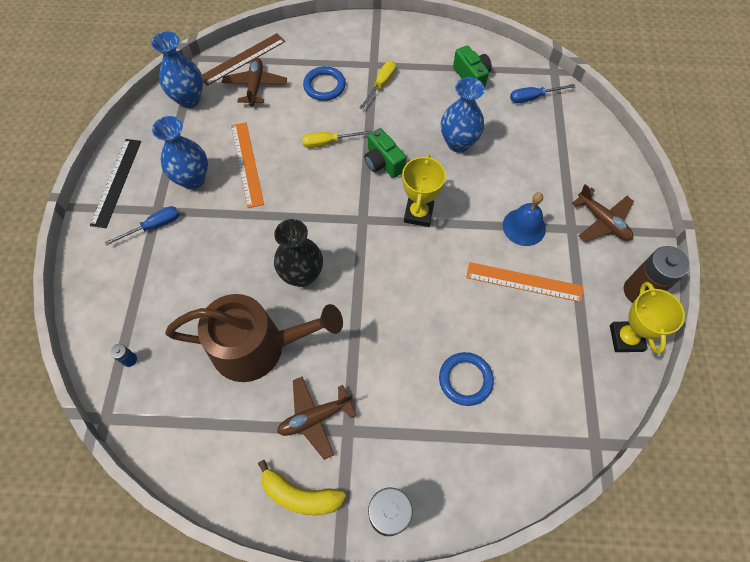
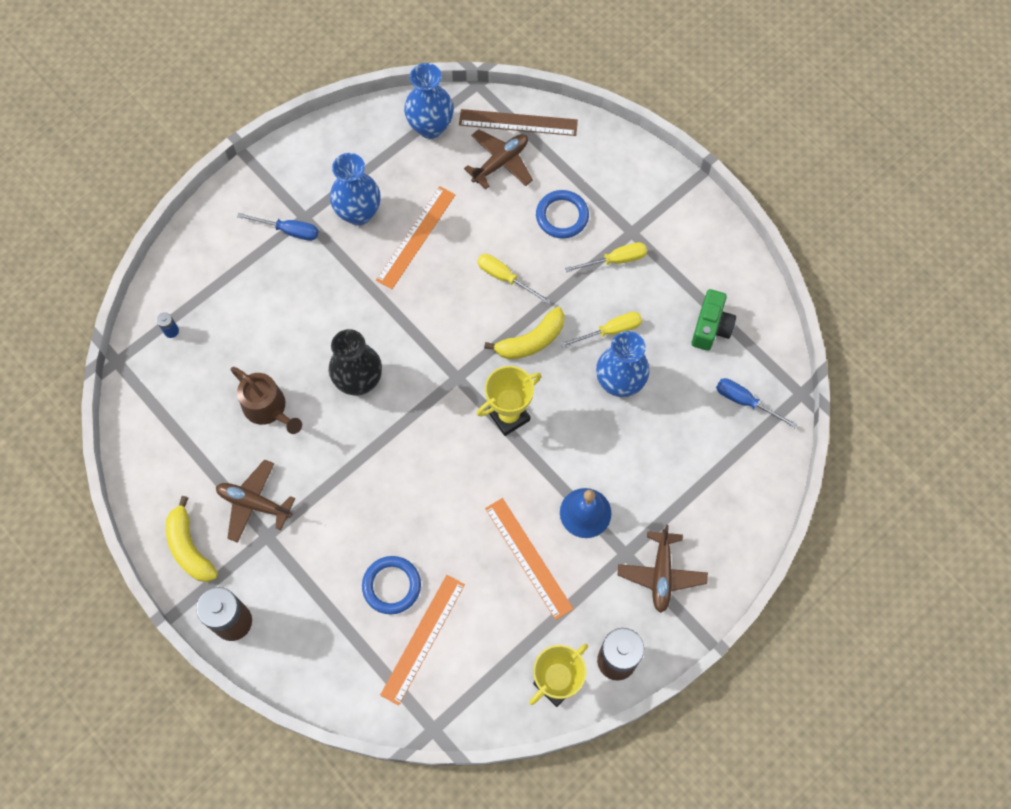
camera: 45 degrees right, 5 degrees up
(116, 182) = (297, 161): black ruler -> none
(257, 346) = (268, 408): brown watering can -> brown watering can, size x0.58
(383, 163) = (531, 341): green camera -> yellow banana
(421, 121) = (610, 331): none -> yellow screwdriver
(522, 393) = (423, 639): none -> orange ruler

